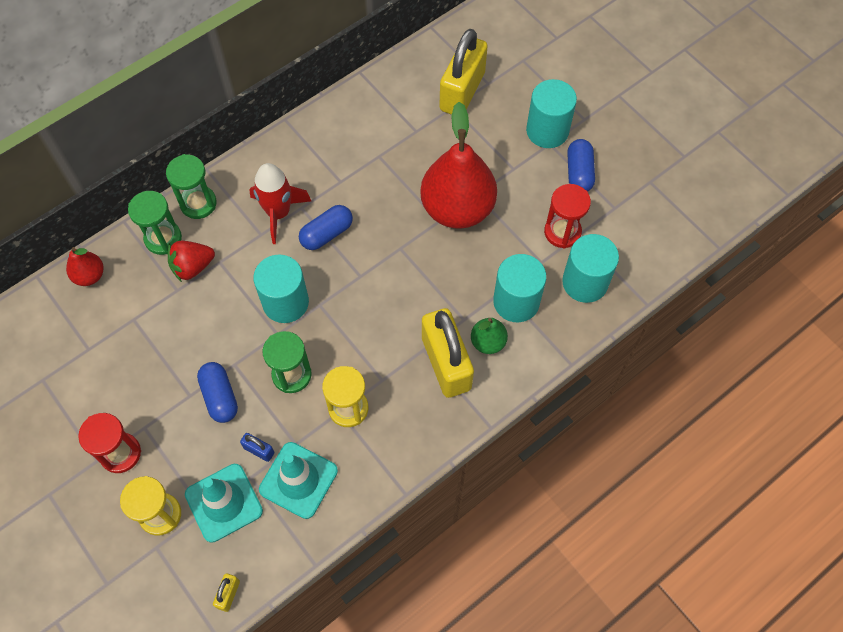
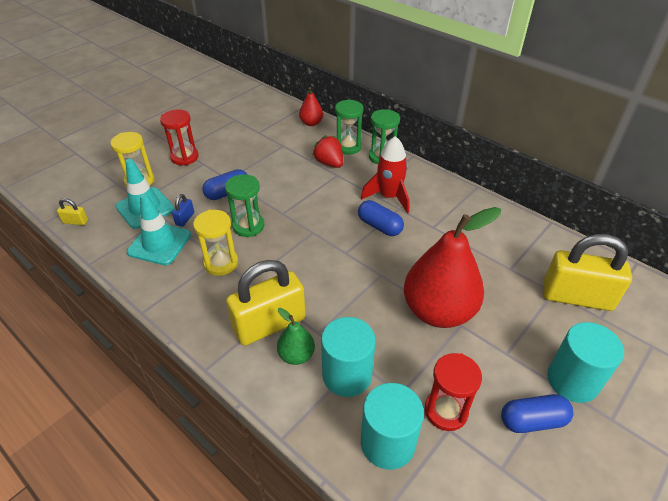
camera: 80 degrees right, 20 degrees down
(285, 302) = (311, 213): turquoise cylinder -> none

